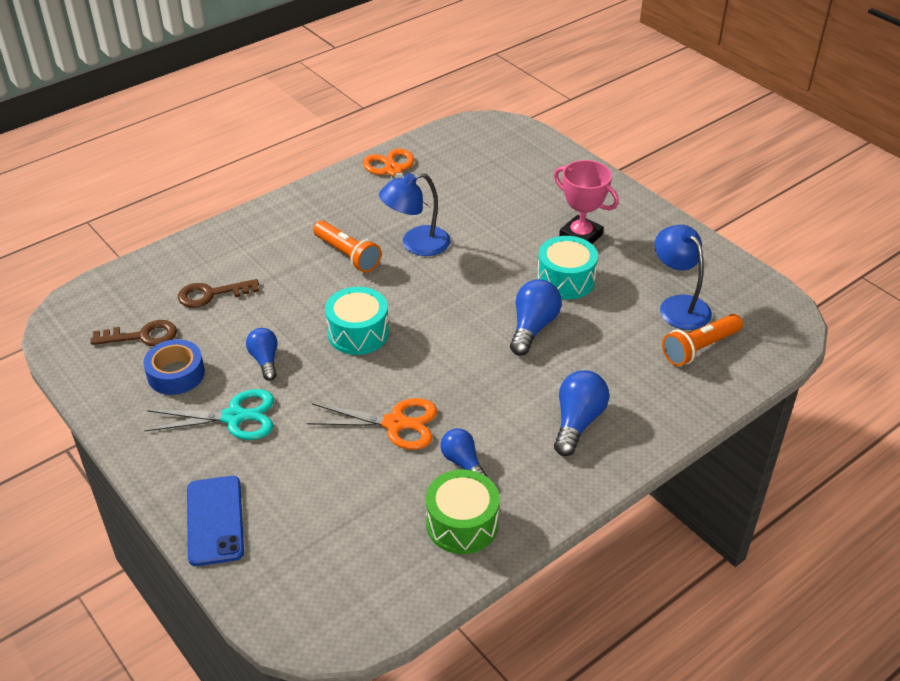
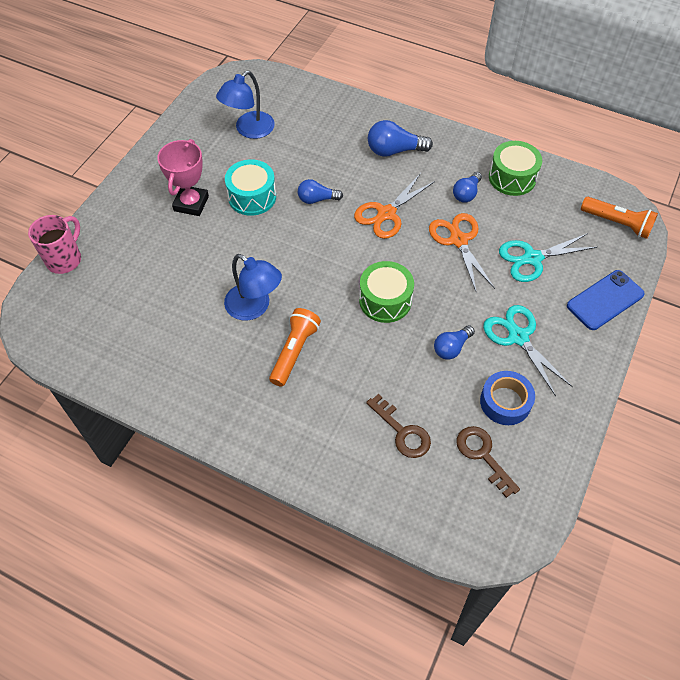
camera: 115 degrees left, 15 degrees up
(322, 480) = (532, 258): none -> turquoise scissors
(358, 333) = (385, 300): turquoise drum -> green drum
(393, 171) = (147, 372): orange scissors -> orange scissors (386, 214)
(532, 327) = (317, 199): blue light bulb -> blue light bulb, size x0.66
(553, 150) = (65, 259): none -> pink mug
(699, 348) = (288, 111): orange flashlight -> orange flashlight (617, 223)

